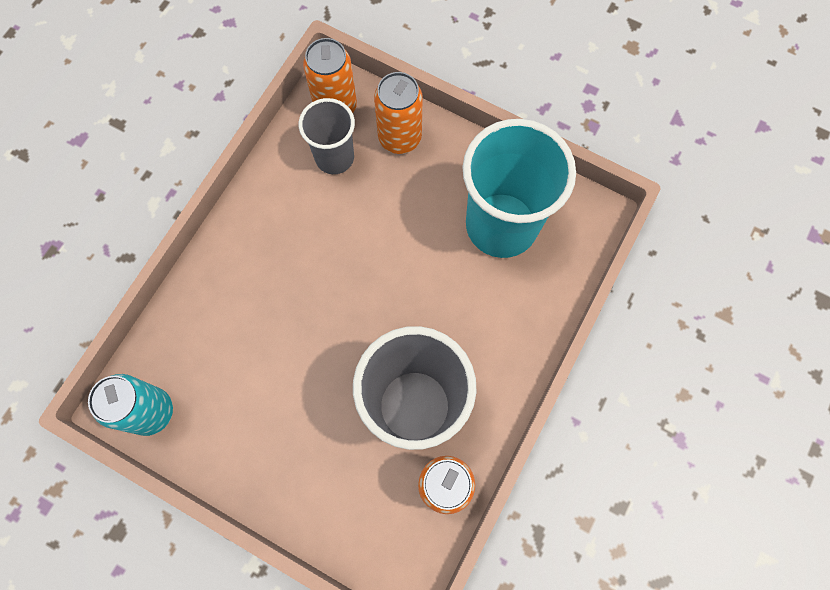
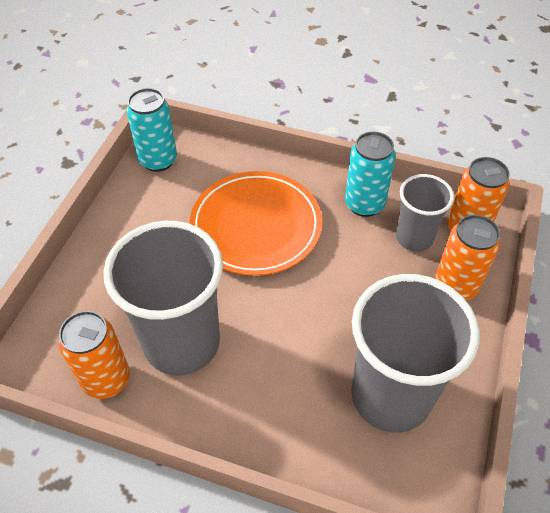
camera: 80 degrees right, 20 degrees down
(279, 193) = (364, 204): none -> turquoise can
(282, 311) = (256, 226): none -> orange plate
(501, 225) = (391, 396): turquoise cup -> grey cup

